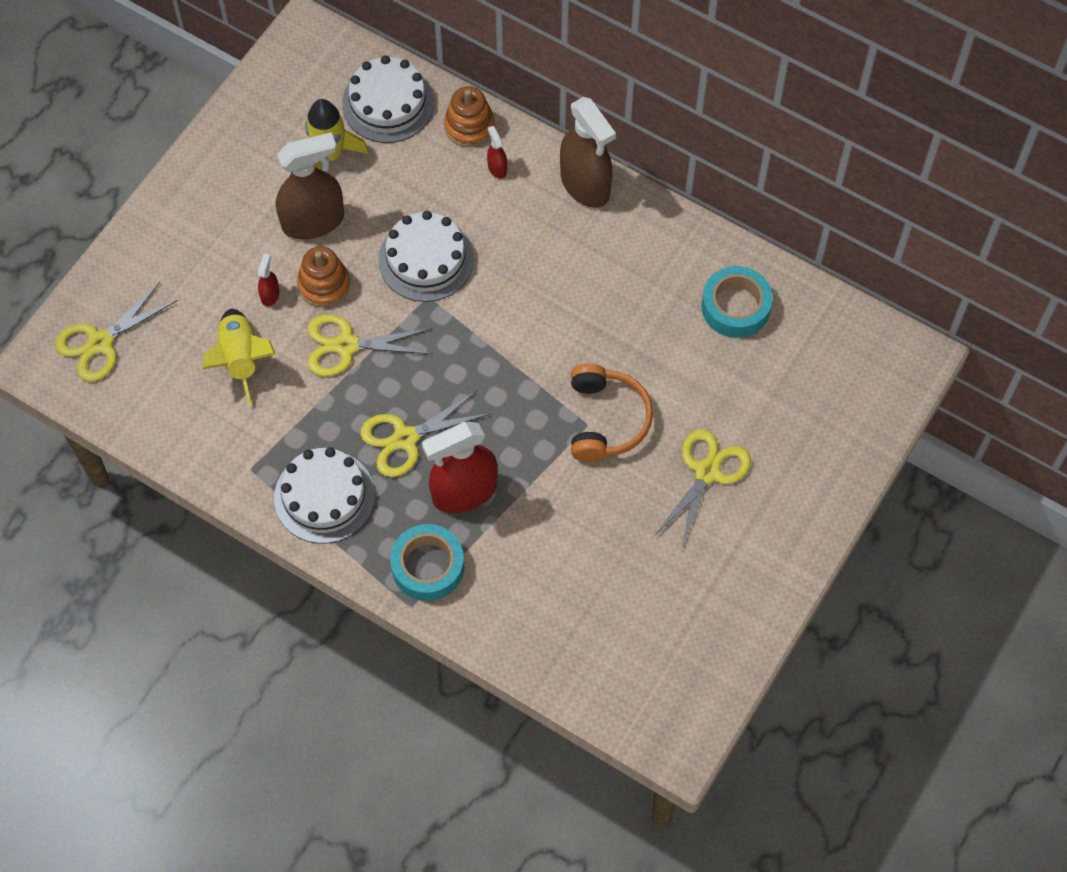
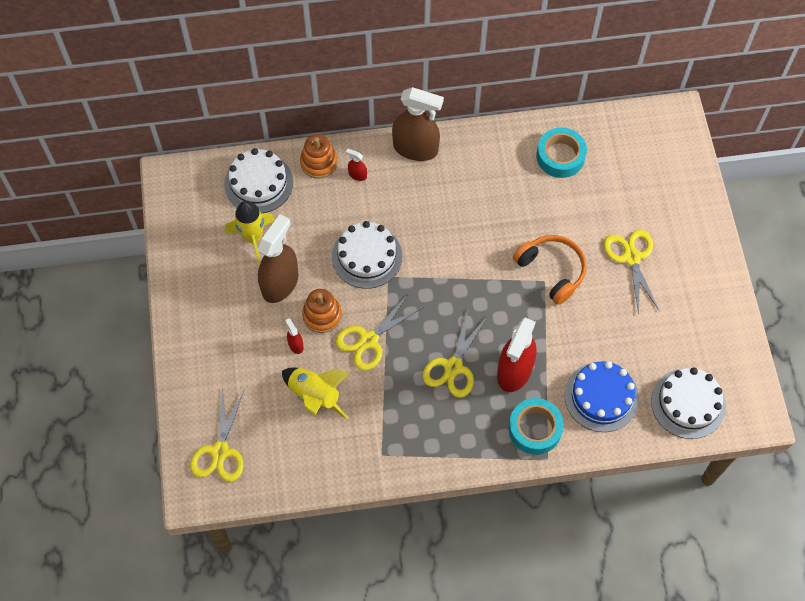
camera: 40 degrees left, 0 degrees up
(324, 496) = (439, 436): white cake -> white cake (688, 403)
(529, 589) = (601, 397): none -> blue cake

